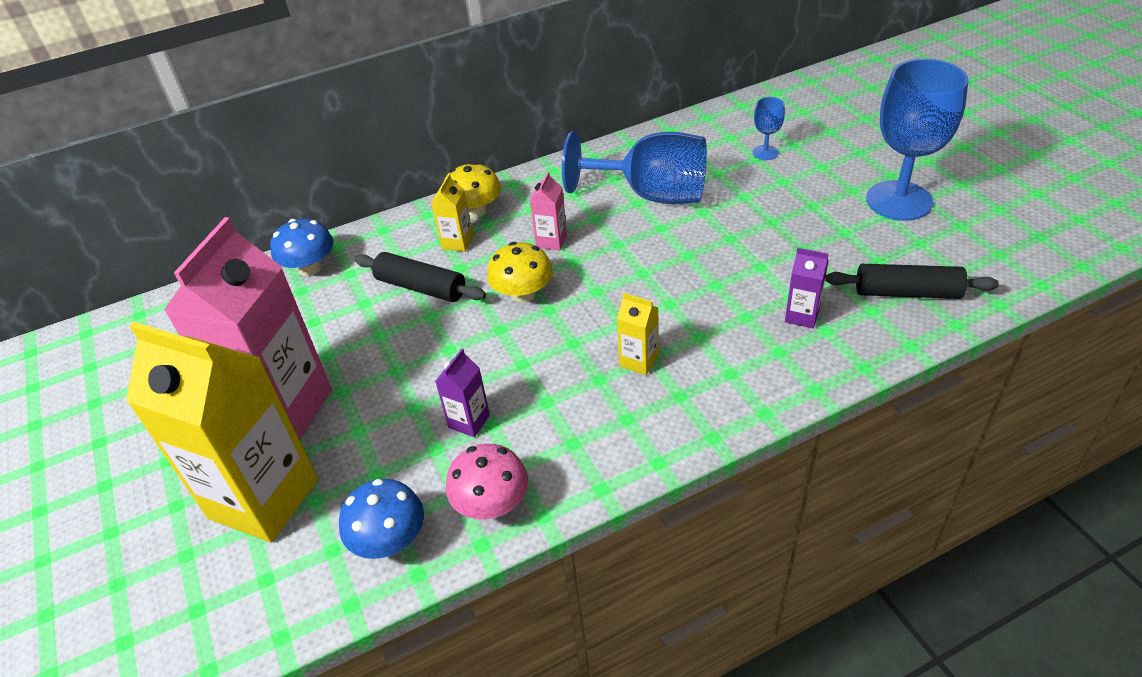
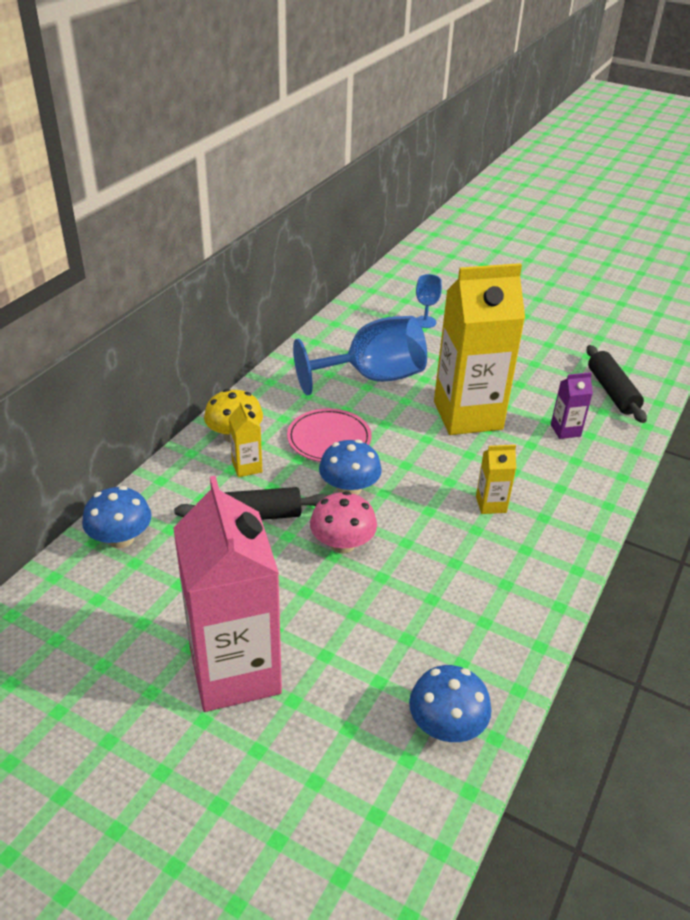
camera: 40 degrees left, 5 degrees down
(264, 499) = (300, 753): yellow carton -> yellow carton (467, 415)
(469, 421) = (411, 604): purple carton -> none
(491, 503) = (494, 656): pink mushroom -> pink mushroom (342, 544)
(523, 293) = (349, 488): yellow mushroom -> blue mushroom
(551, 241) = (329, 438): pink carton -> pink plate
(899, 201) = (547, 331): blue goblet -> none
(907, 292) = (612, 392): black rolling pin -> black rolling pin turned 75 degrees counterclockwise

